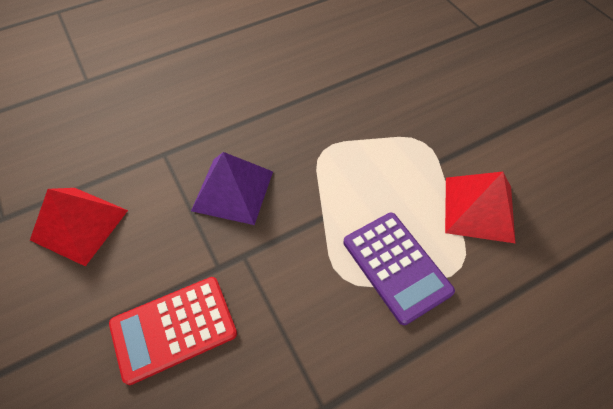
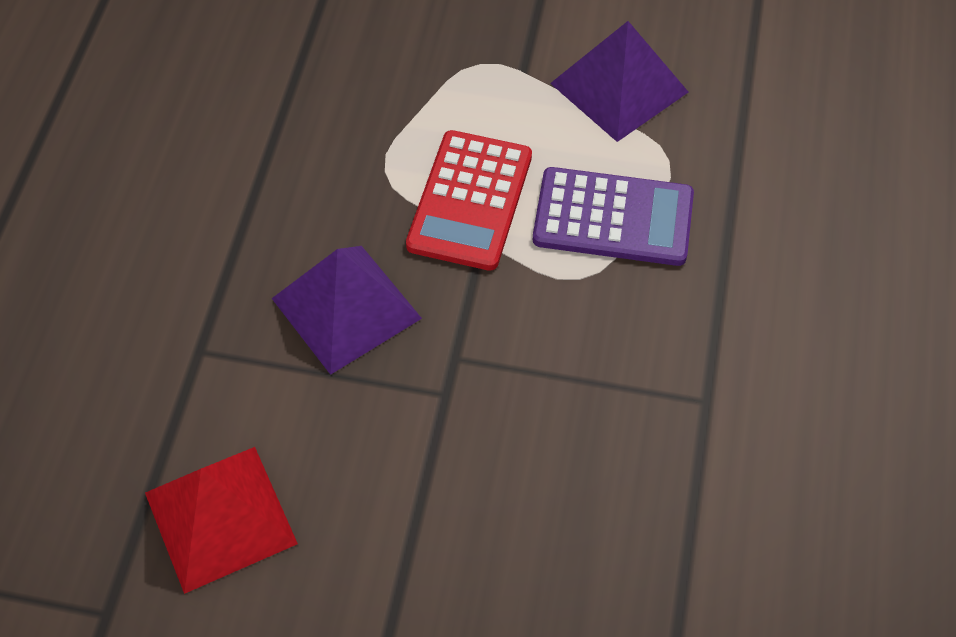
camera: 50 degrees left, 0 degrees up
(174, 329) = (484, 490): red calculator -> red calculator (470, 201)
(478, 209) = (619, 87): red pyramid -> purple pyramid

